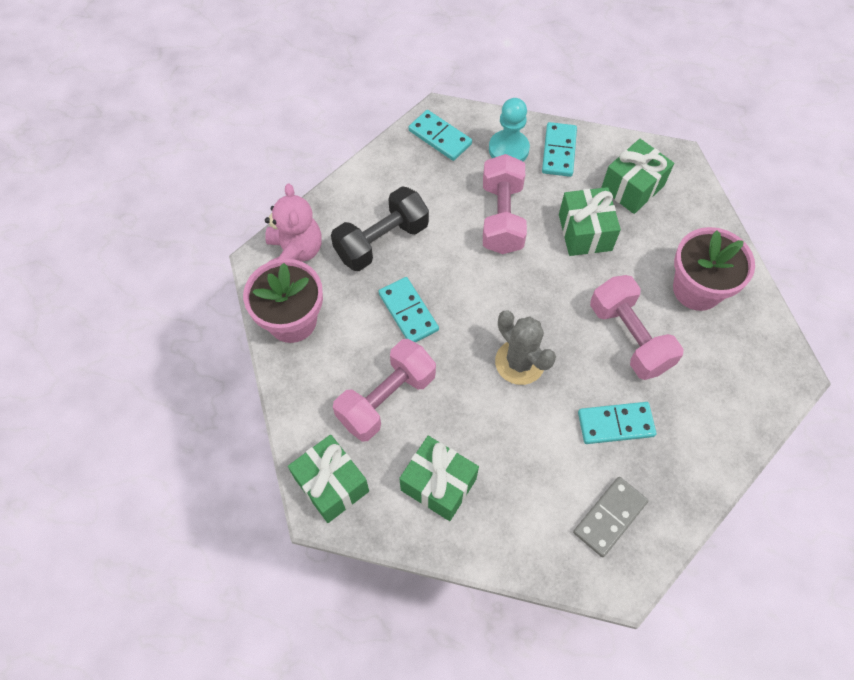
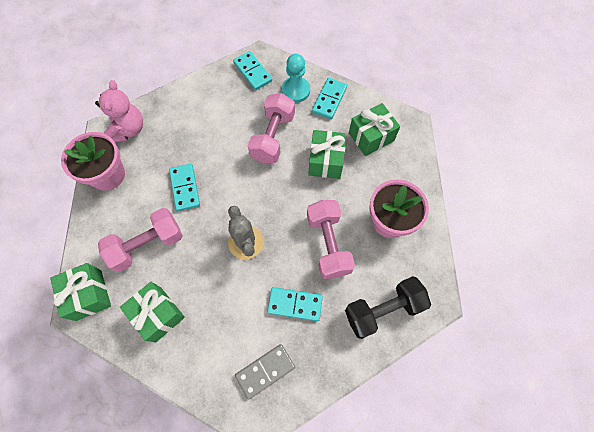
camera: 15 degrees right, 5 degrees up
(382, 241) = (186, 135): black dumbbell -> black dumbbell (383, 310)

